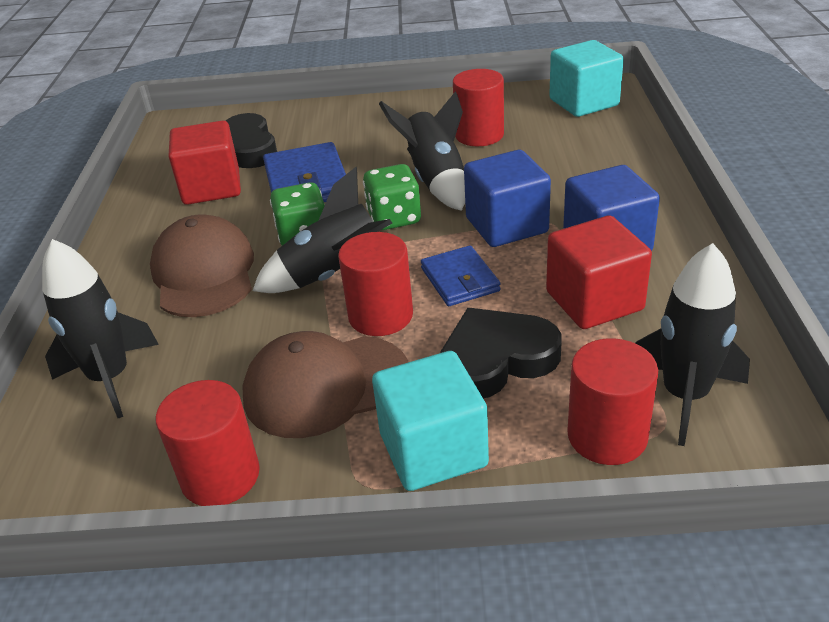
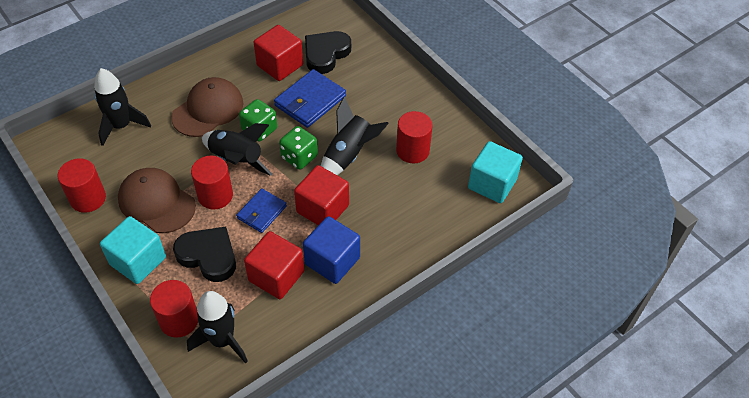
camera: 50 degrees right, 15 degrees up
(506, 225) = (322, 209): blue cube -> red cube

